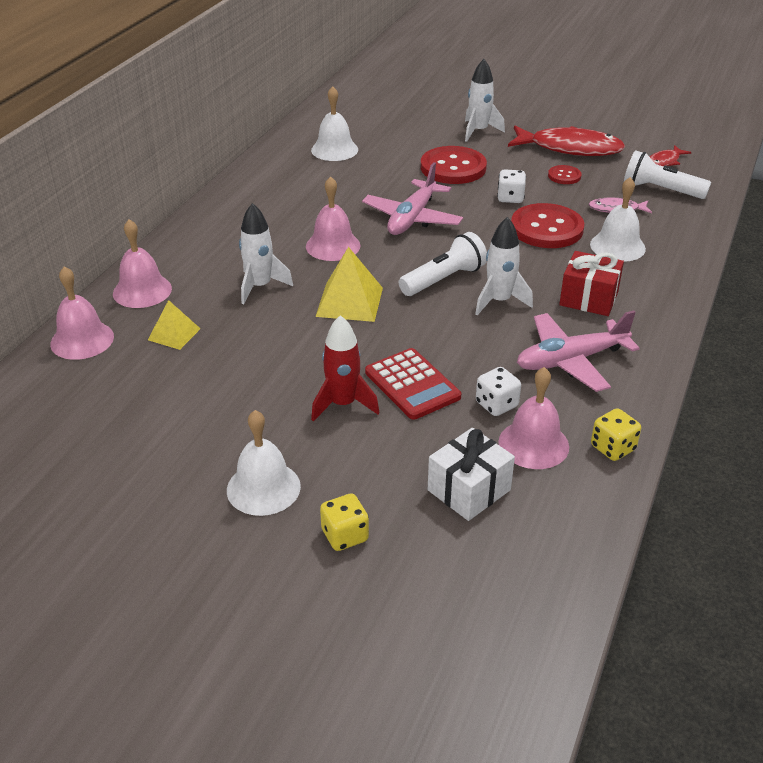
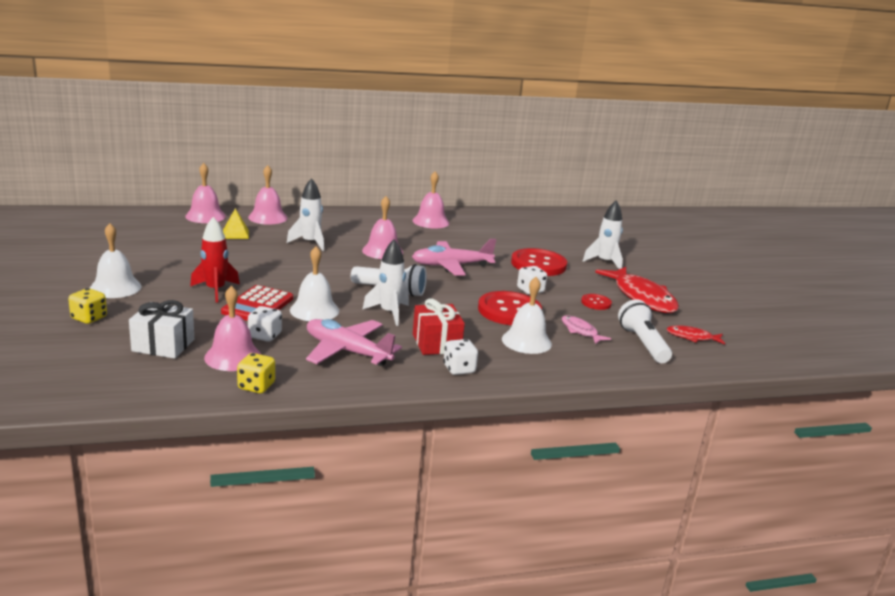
camera: 50 degrees right, 15 degrees down
(277, 183) = (430, 221): none -> pink bell
(334, 150) = (497, 227): white bell -> white bell (314, 310)
(349, 302) = (326, 269): yellow pyramid -> none
(650, 306) = (459, 369): none -> white dice

